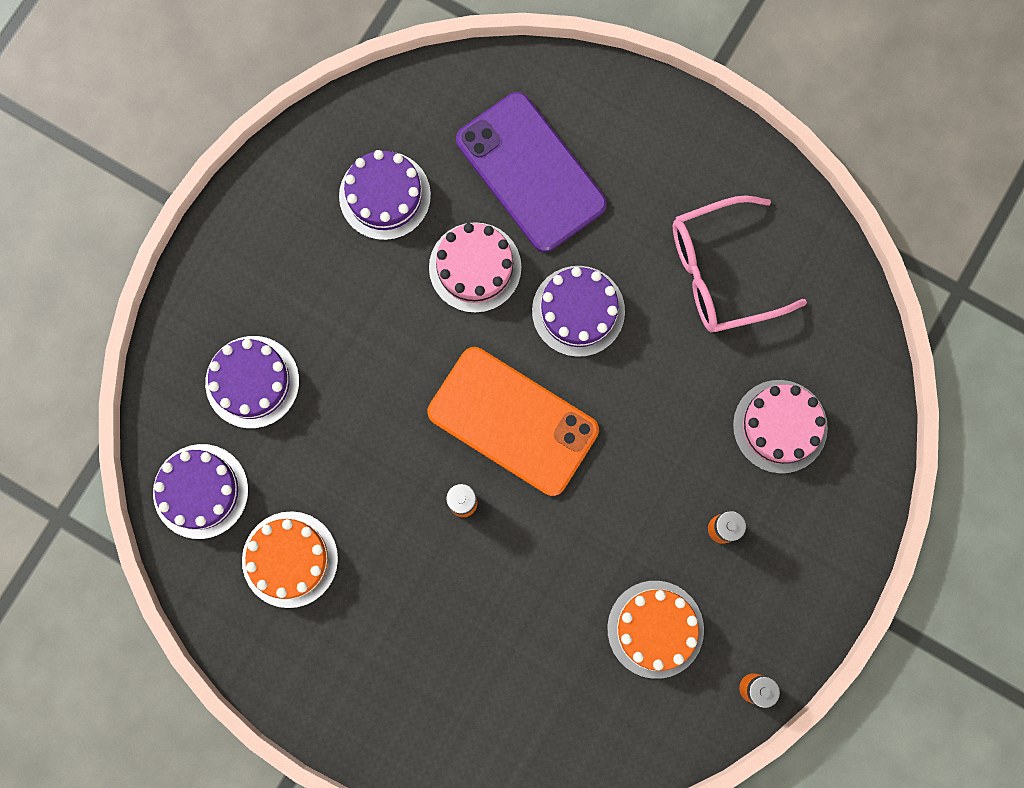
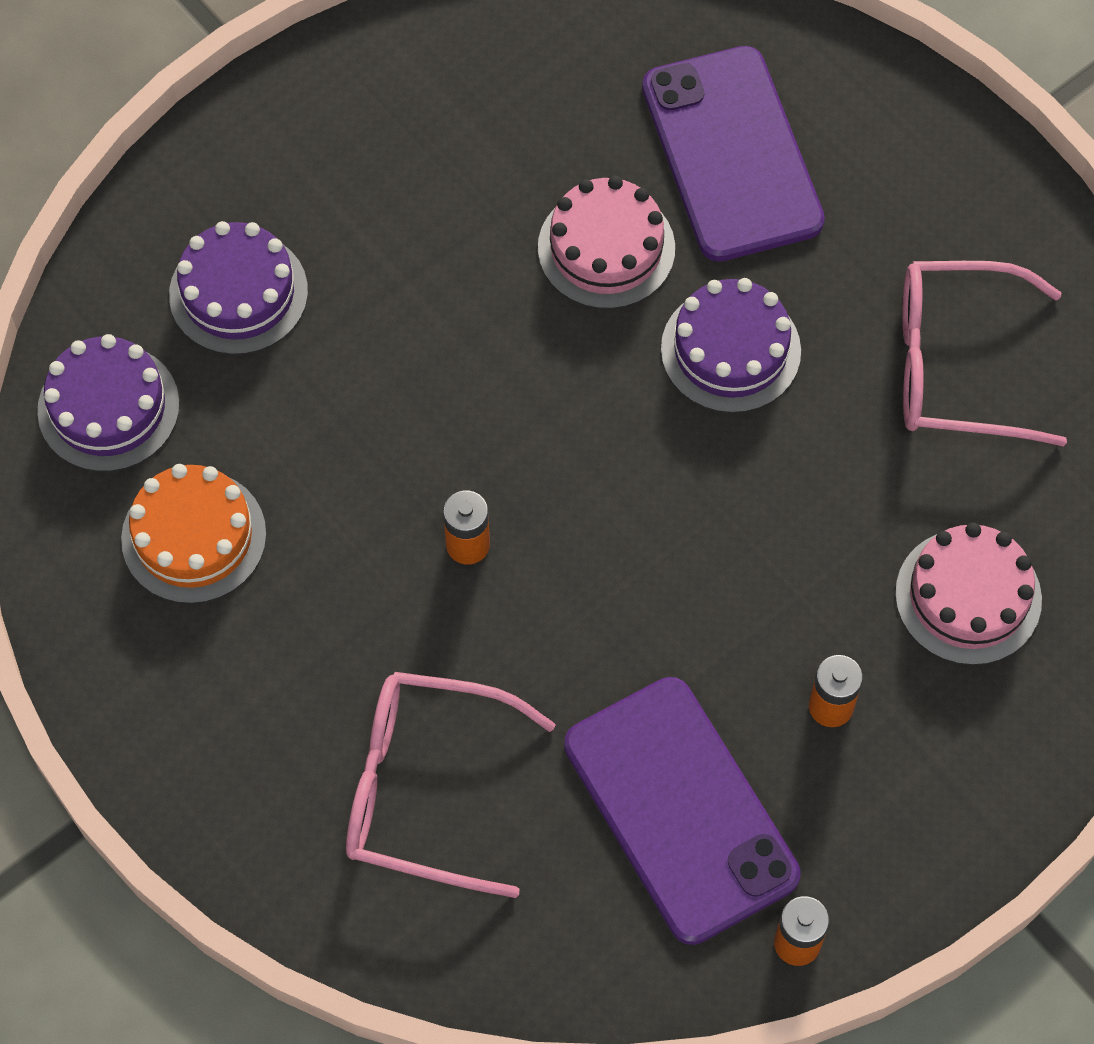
camera: 20 degrees right, 15 degrees down
(385, 195) = (517, 120): purple cake -> none
(497, 672) = (425, 789): none -> pink glasses
(513, 421) = (581, 462): orange phone -> none
(655, 629) = (680, 810): orange cake -> purple phone

